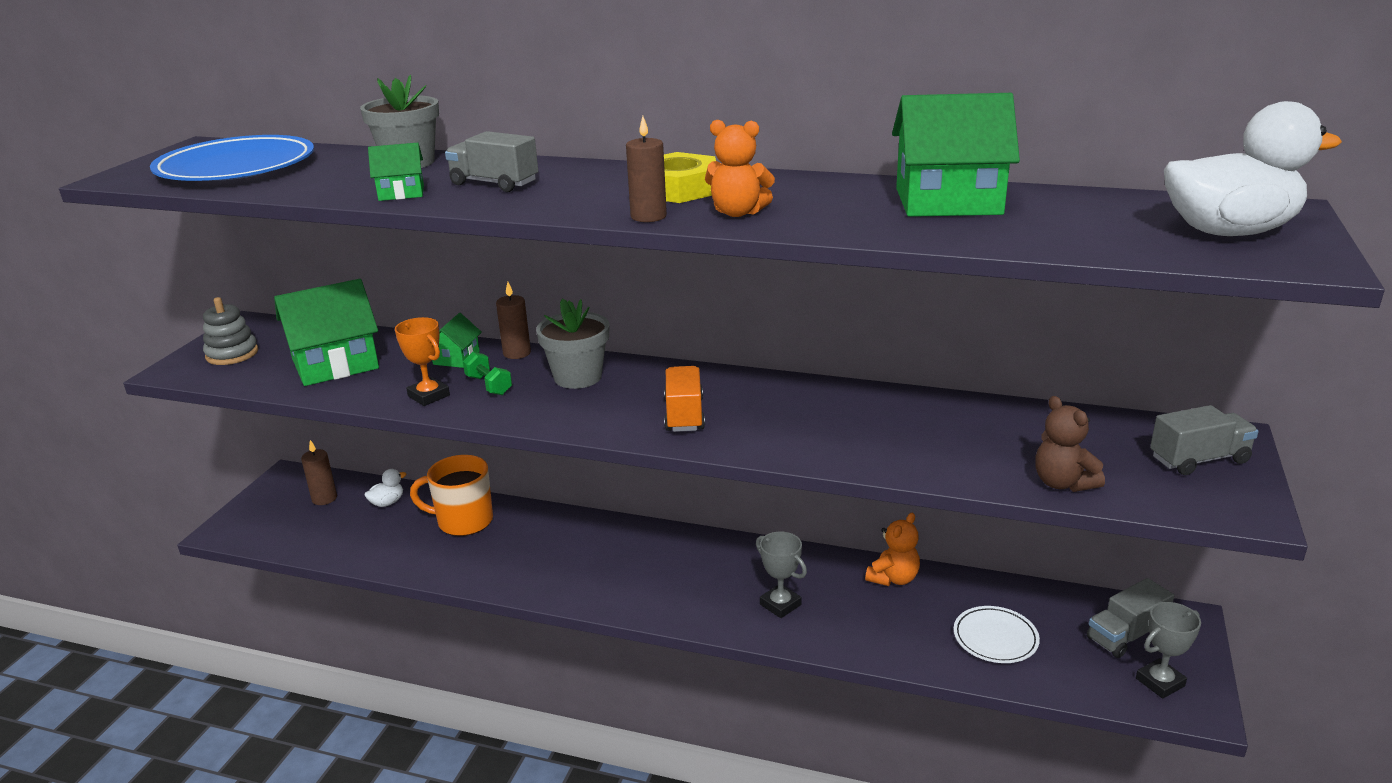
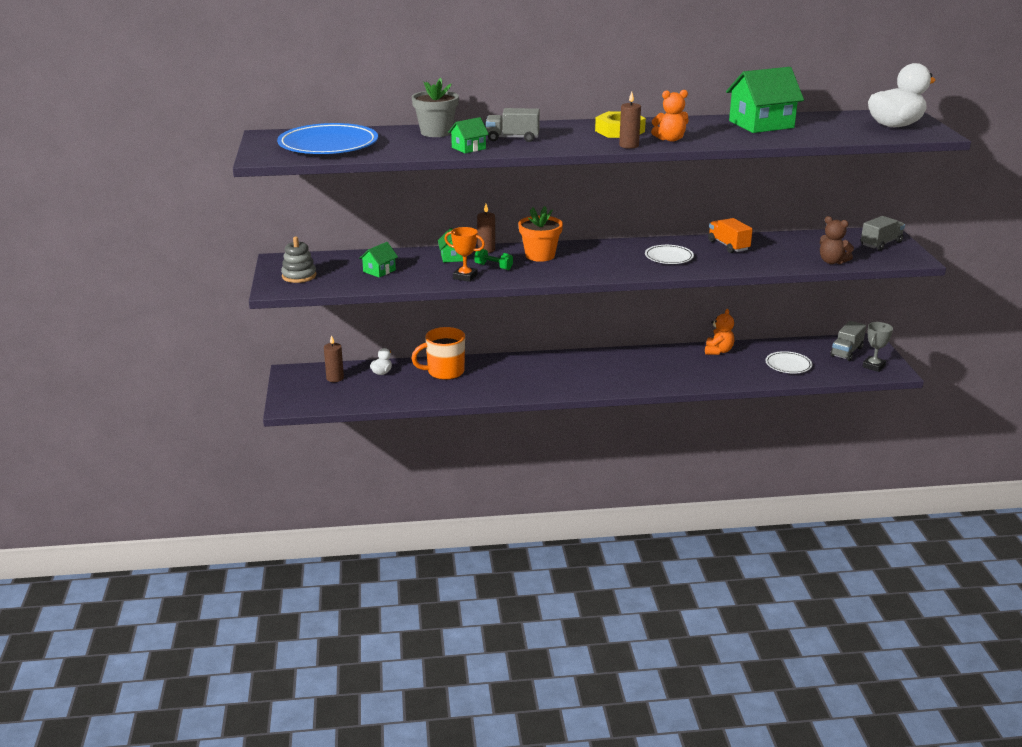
camera: 25 degrees left, 0 degrees up
(335, 364) = (379, 271): green house -> green house, size x0.50
(577, 377) = (540, 255): grey flower pot -> orange flower pot
(684, 415) = (623, 263): orange truck -> orange truck (728, 246)
(771, 417) = (669, 257): none -> white plate
(780, 604) = (670, 373): grey trophy -> none

